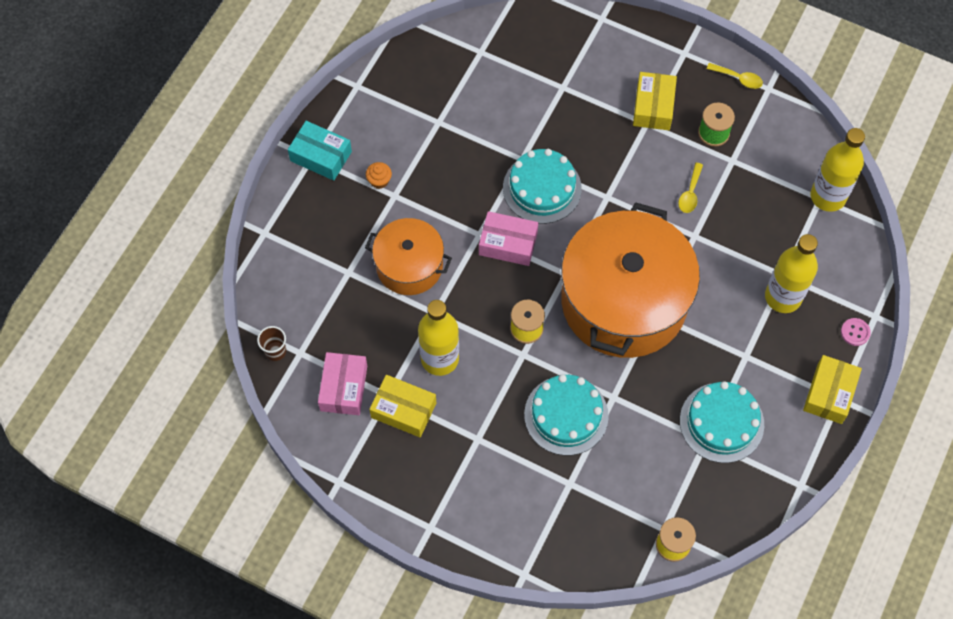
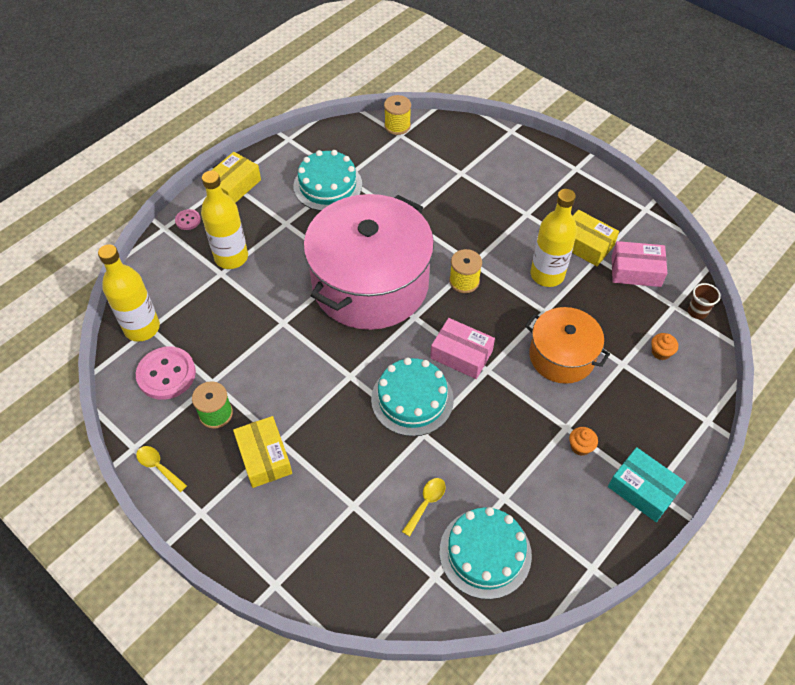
camera: 165 degrees left, 10 degrees down
(311, 294) = (660, 352): none -> orange cupcake
(344, 388) = (636, 271): pink box -> pink box turned 75 degrees clockwise
(566, 415) = (450, 214): turquoise cake -> turquoise cake (485, 553)
(624, 301) = (370, 284): orange pot -> pink pot
(653, 107) = (264, 457): yellow box -> yellow box turned 45 degrees counterclockwise
(690, 193) = (268, 360): yellow spoon -> yellow spoon (426, 503)
(778, 157) = (166, 374): none -> pink button

